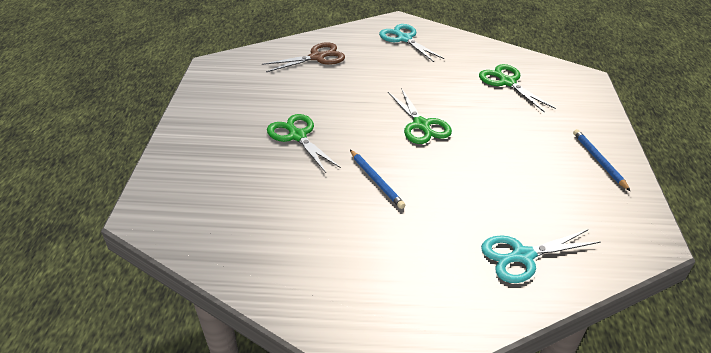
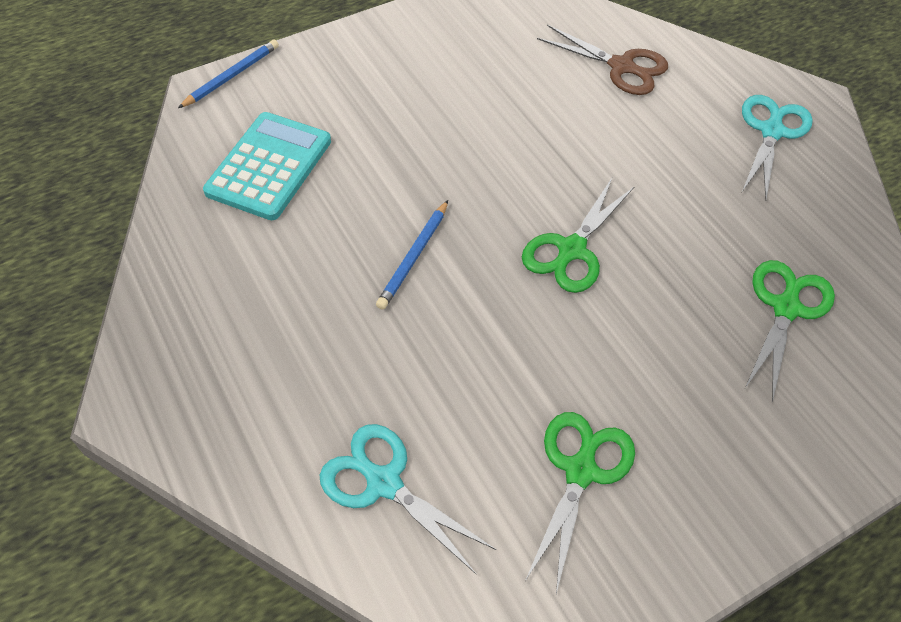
camera: 55 degrees right, 15 degrees up
(245, 211) = (269, 166): none -> turquoise calculator
(297, 136) = (436, 138): green scissors -> green scissors (580, 470)
(599, 160) = (683, 513): blue pencil -> blue pencil (232, 76)

